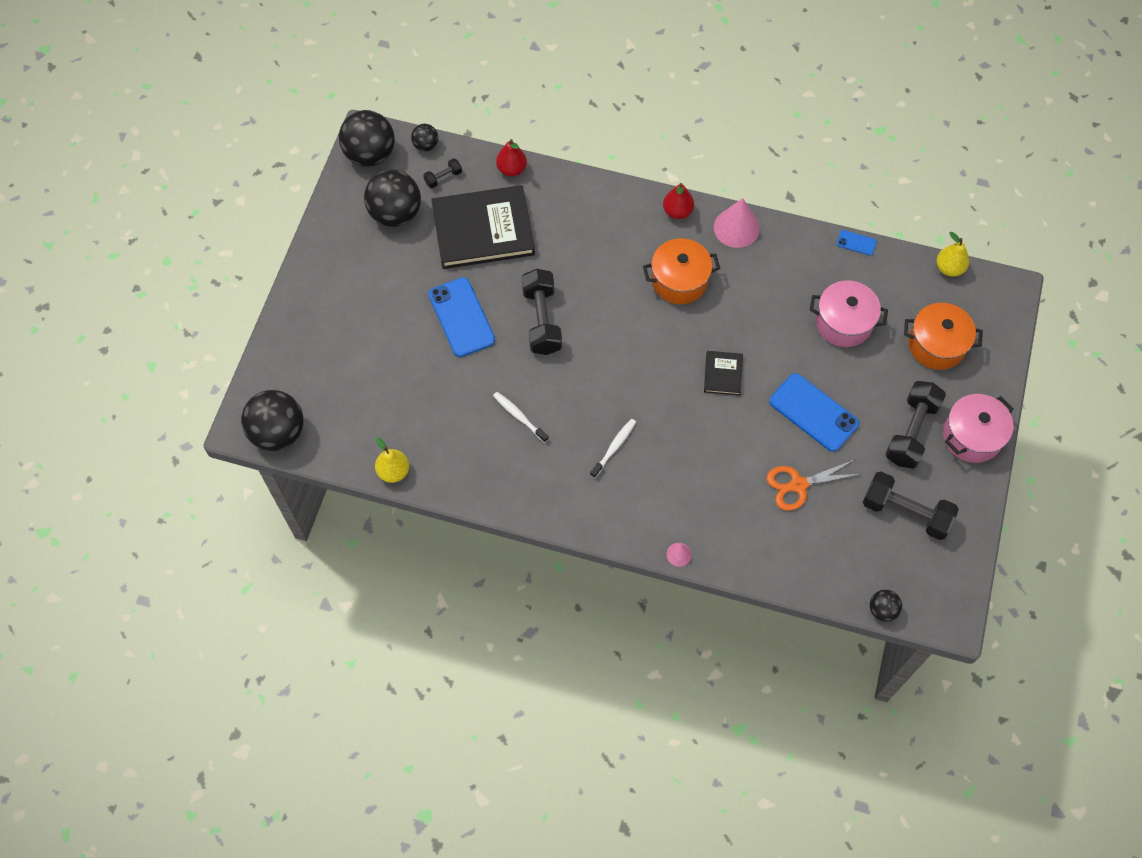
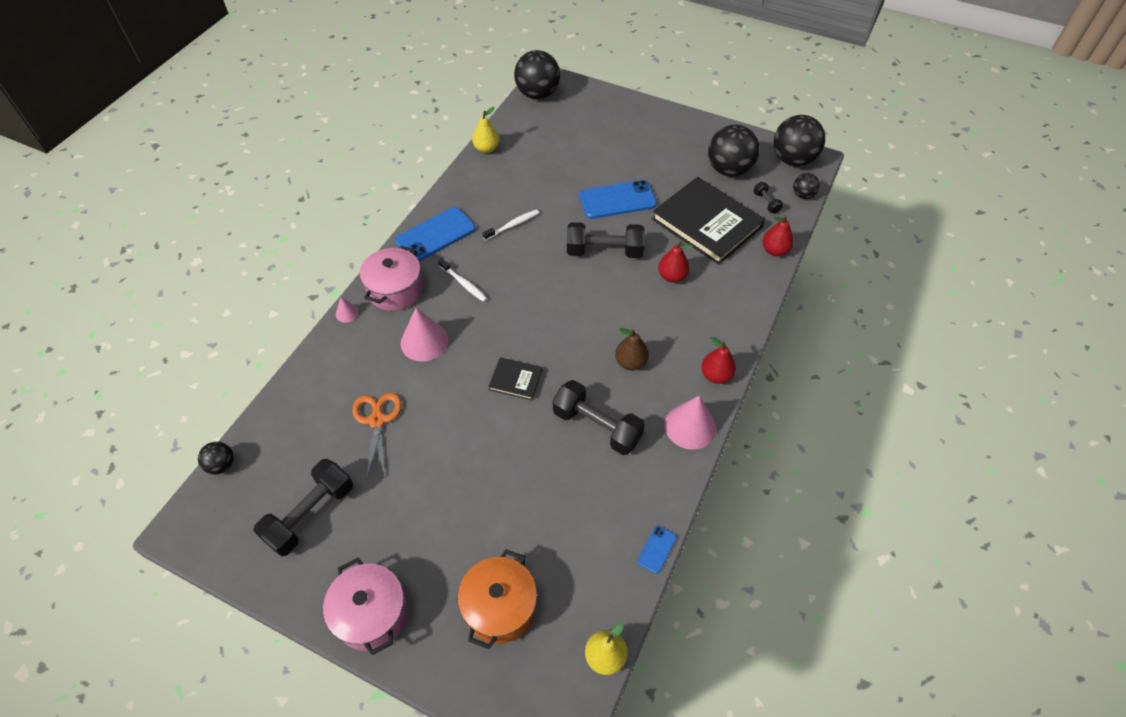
camera: 100 degrees right, 10 degrees down
(483, 230) = (707, 223): black book -> black book turned 45 degrees counterclockwise
(564, 255) = (672, 276): none -> red pear
(679, 280) = (630, 362): orange pot -> brown pear
(697, 467) = (424, 341): none -> pink cone
(813, 412) = (451, 452): blue phone -> blue phone (435, 235)
(843, 323) = (551, 508): pink pot -> pink pot (395, 290)
(911, 432) = (399, 546): black dumbbell -> black dumbbell (597, 426)

